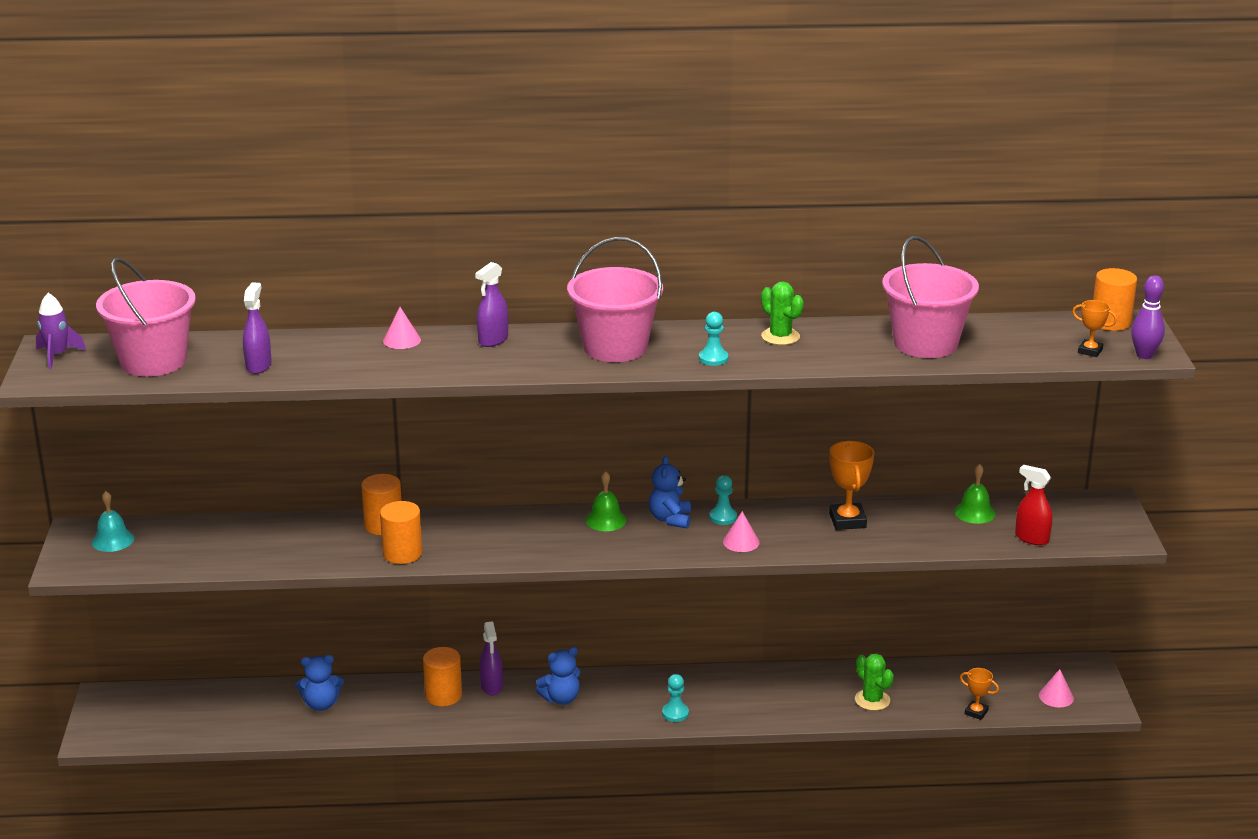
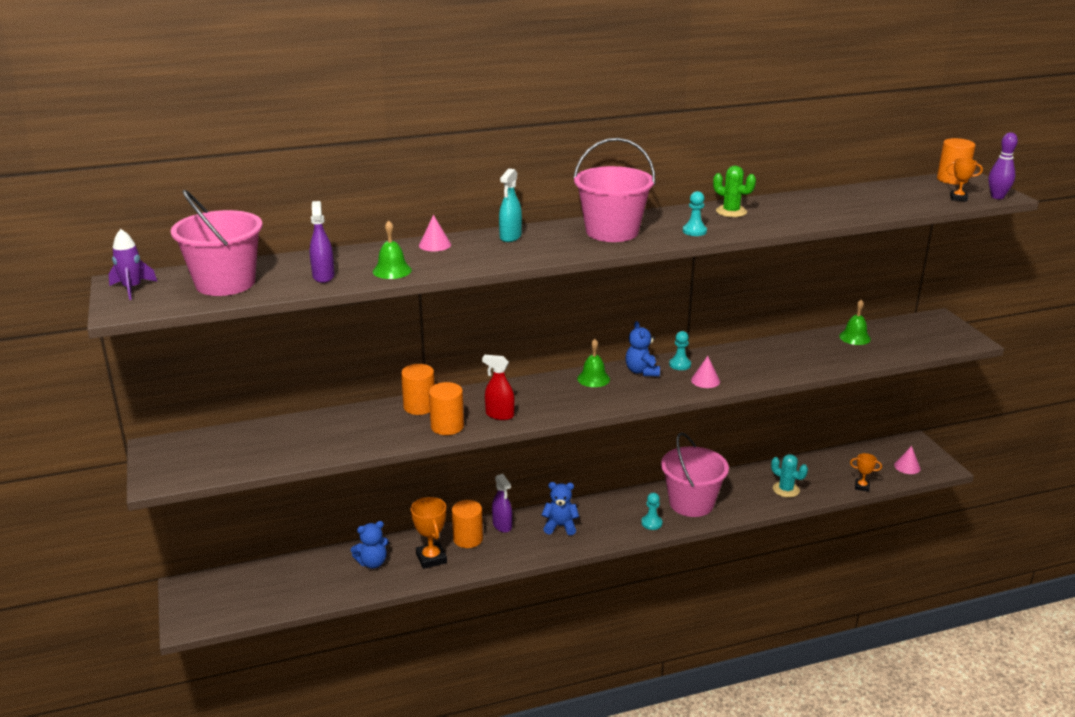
camera: 15 degrees left, 0 degrees up
(112, 540) = (190, 451): turquoise bell -> none
(335, 368) = (392, 270): none -> green bell
(493, 340) = (510, 237): purple spray bottle -> turquoise spray bottle
(561, 699) = (560, 526): blue teddy bear -> blue teddy bear turned 135 degrees counterclockwise
(847, 521) = (771, 355): orange trophy -> orange trophy (431, 558)
(872, 700) = (786, 489): green cactus -> turquoise cactus
(925, 343) = (840, 205): pink bucket -> pink bucket (691, 503)
(1031, 538) = (907, 349): red spray bottle -> red spray bottle (499, 415)

